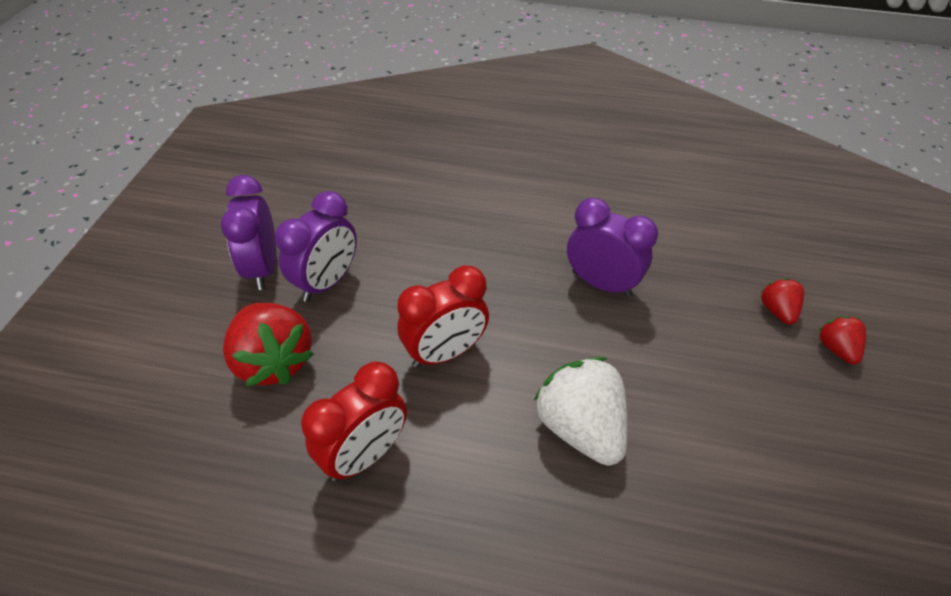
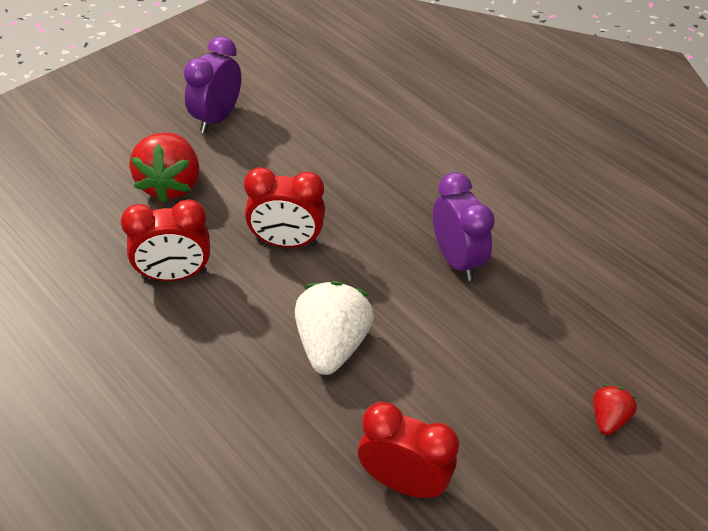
camera: 35 degrees right, 0 degrees up
(327, 282) = (250, 150): purple clock -> none
(764, 519) = (403, 481): none -> red clock
(777, 311) = (589, 362): red strawberry -> none

